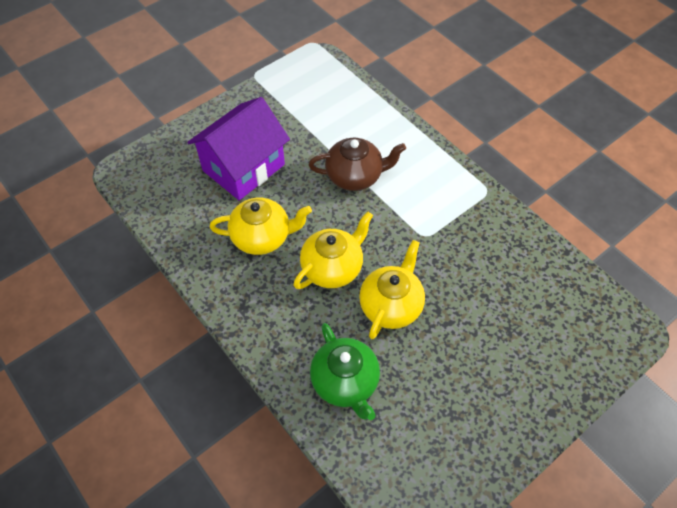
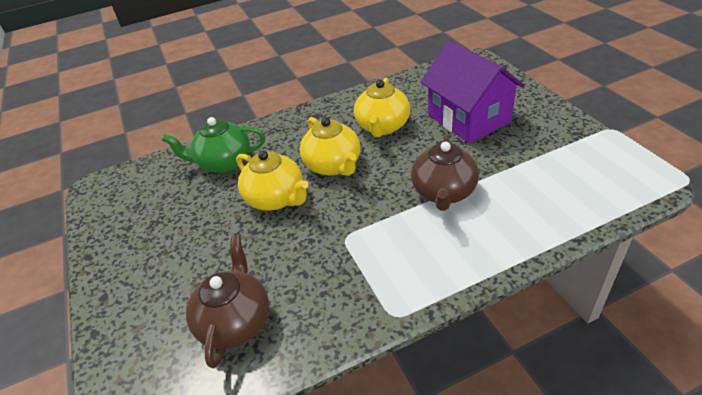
camera: 110 degrees right, 15 degrees down
(531, 289) = (236, 322): none -> brown teapot

